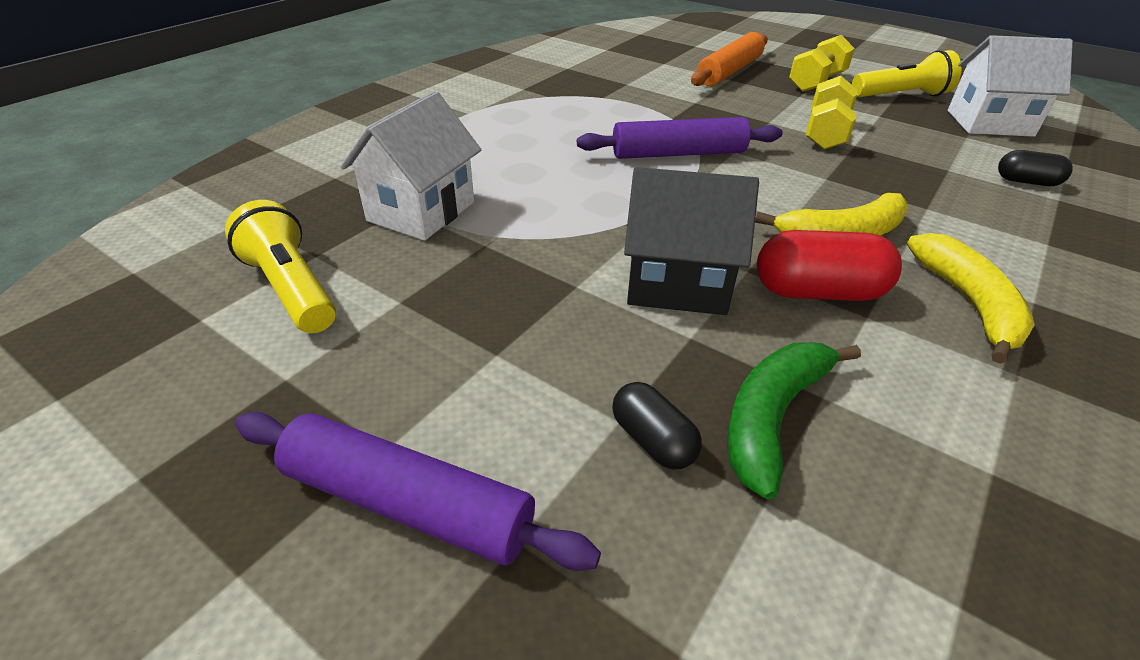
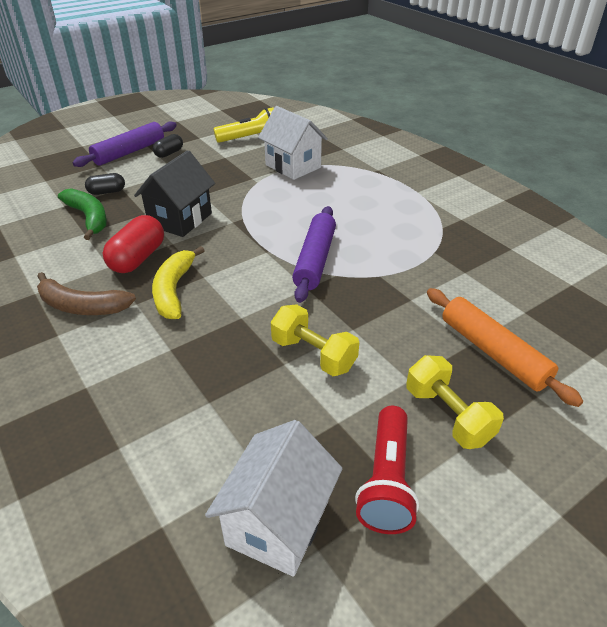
camera: 110 degrees right, 0 degrees up
(901, 96) = (386, 481): yellow flashlight -> red flashlight
(968, 303) = (82, 306): yellow banana -> brown banana
(1026, 182) = (155, 446): black capsule -> black capsule (169, 153)

